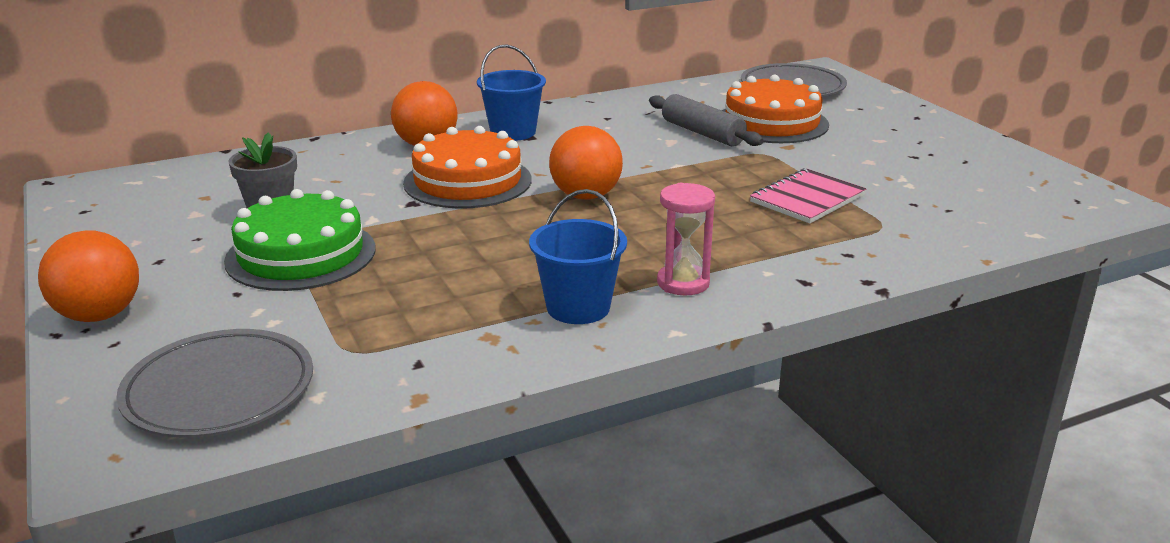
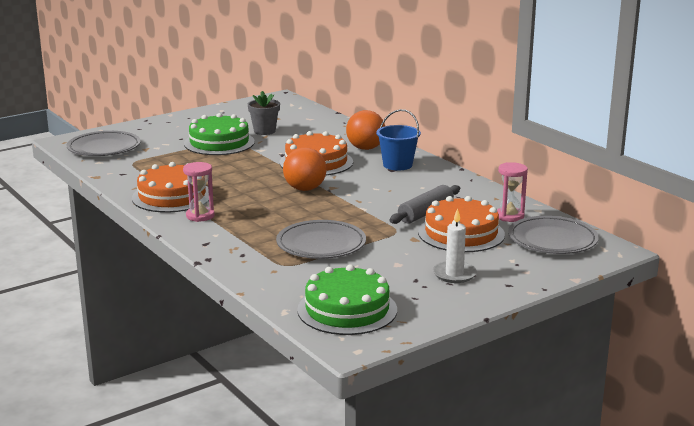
camera: 80 degrees right, 5 degrees down
(99, 315) = (160, 122): orange ball -> none
(578, 307) = (172, 196): blue bucket -> orange cake
(720, 96) = (509, 216): none -> pink hourglass
(807, 199) = (321, 244): pink notebook -> grey plate
(894, 137) = (454, 274): none -> white candle
(1013, 197) = (347, 310): none -> green cake

